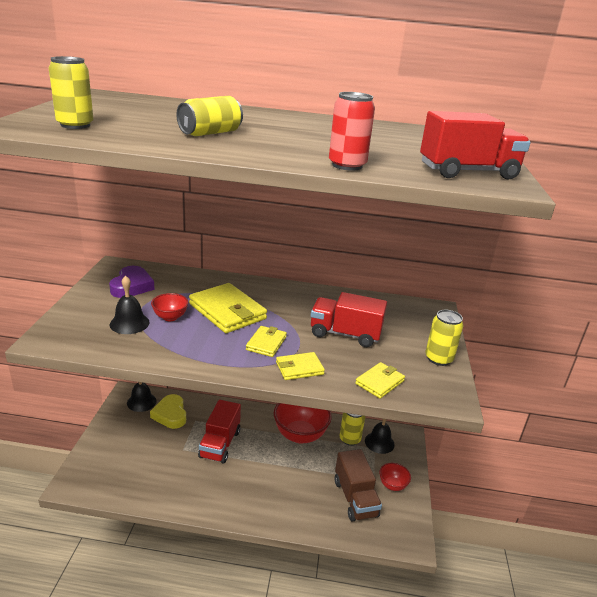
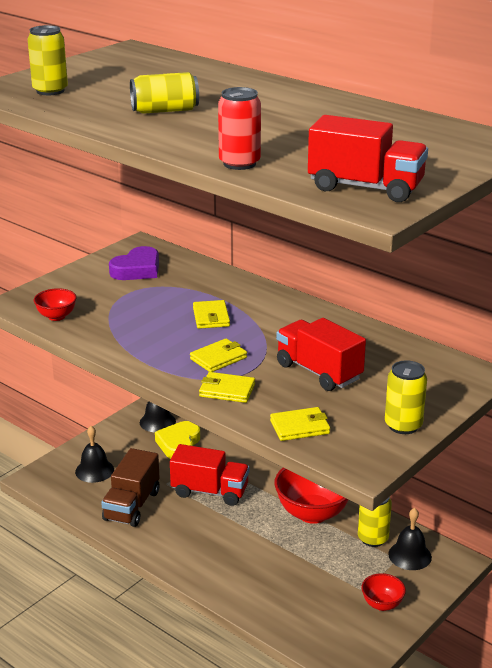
camera: 35 degrees right, 0 degrees up
(129, 323) = (101, 306): black bell -> black bell (94, 470)
(170, 317) = (146, 309): red bowl -> red bowl (56, 316)
(220, 444) = (210, 491): red truck -> red truck turned 120 degrees counterclockwise
(227, 311) = (211, 317): yellow wallet -> yellow wallet, size x0.54
(355, 498) = (321, 599): brown truck -> brown truck (132, 505)

